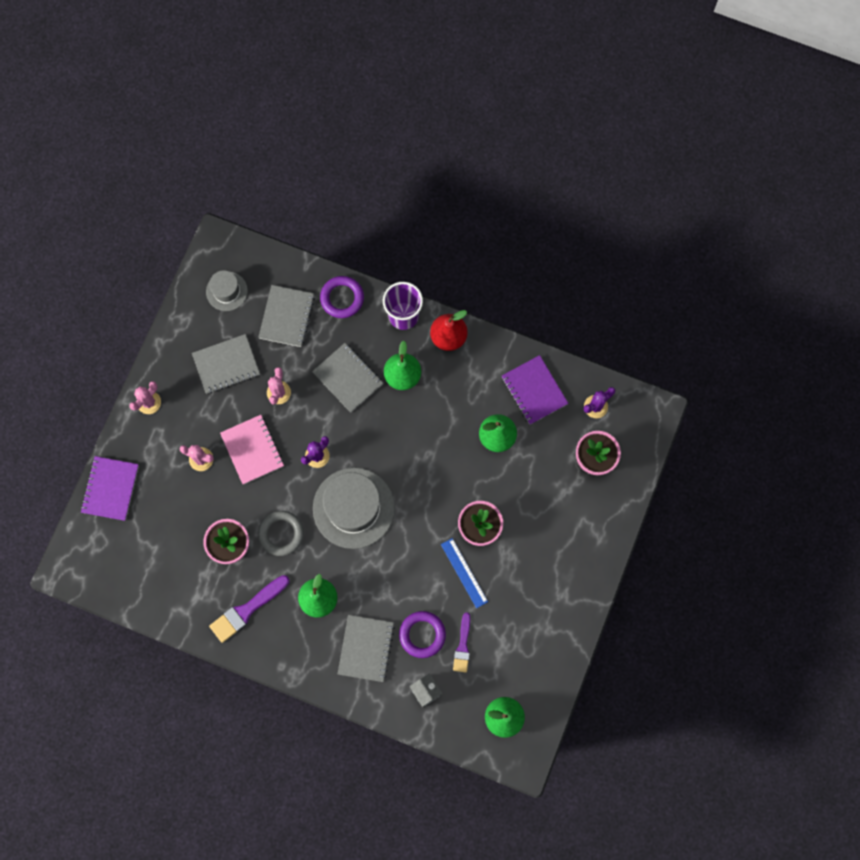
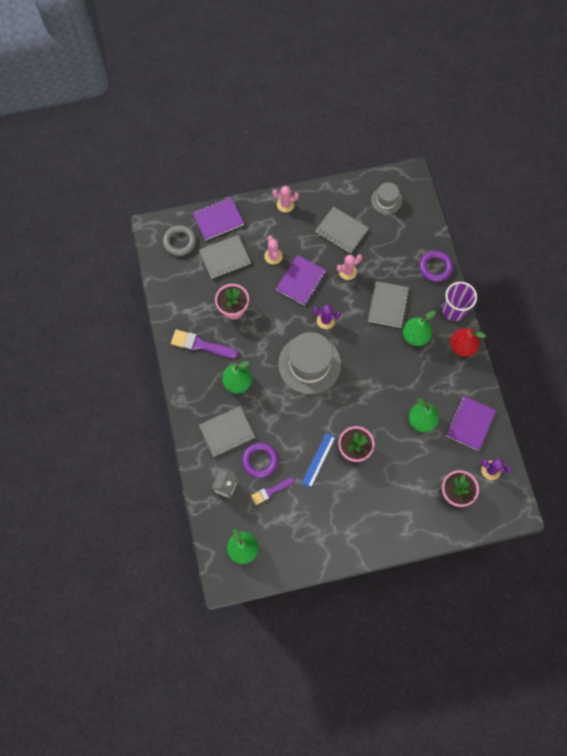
camera: 55 degrees right, 5 degrees down
(252, 450) = (301, 281): pink notebook -> purple notebook
(281, 534) = (262, 333): grey ring -> grey ring (179, 242)
(286, 317) = (398, 244): grey notebook -> grey notebook (225, 257)

